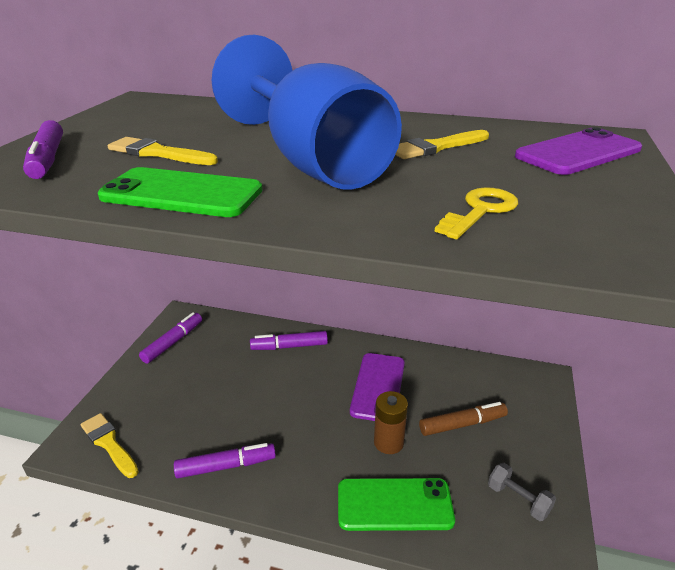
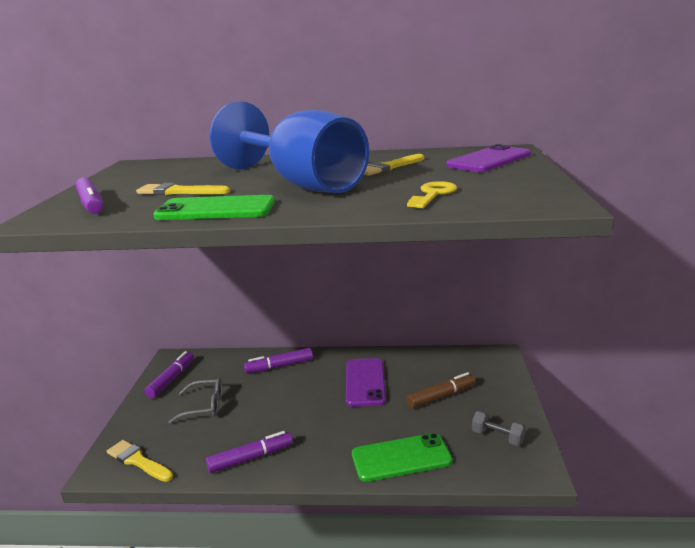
camera: 10 degrees left, 10 degrees down
(197, 385) = (204, 406): none -> grey glasses
(388, 442) = (384, 418): brown battery -> none

